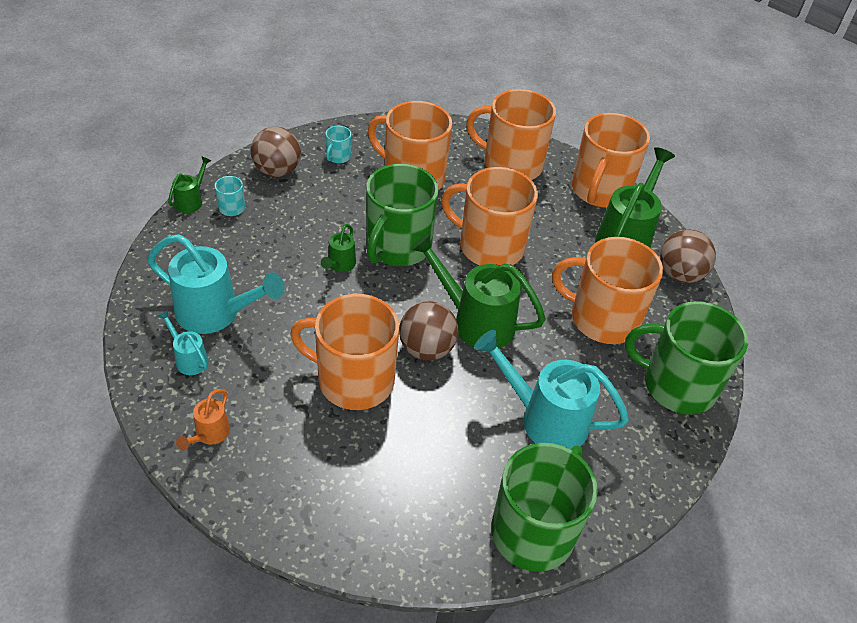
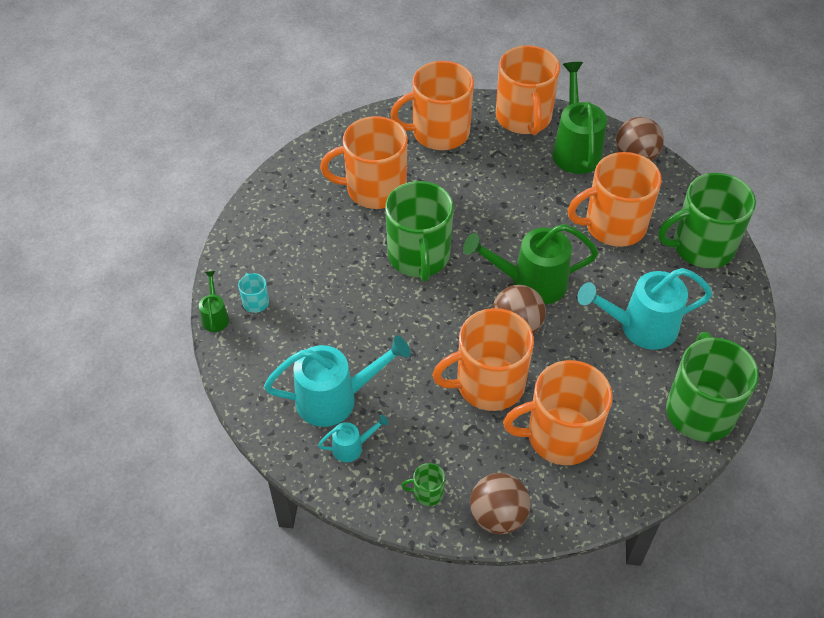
camera: 30 degrees left, 5 degrees up
(189, 358) = (352, 447): turquoise watering can -> turquoise watering can turned 150 degrees clockwise
(209, 435) = (427, 493): orange watering can -> green mug
(277, 171) = (259, 247): brown ball -> brown ball (498, 516)
(338, 157) = (296, 204): turquoise mug -> none
(340, 265) = (390, 299): green watering can -> none
(489, 246) = (486, 214): orange mug -> orange mug (560, 436)

